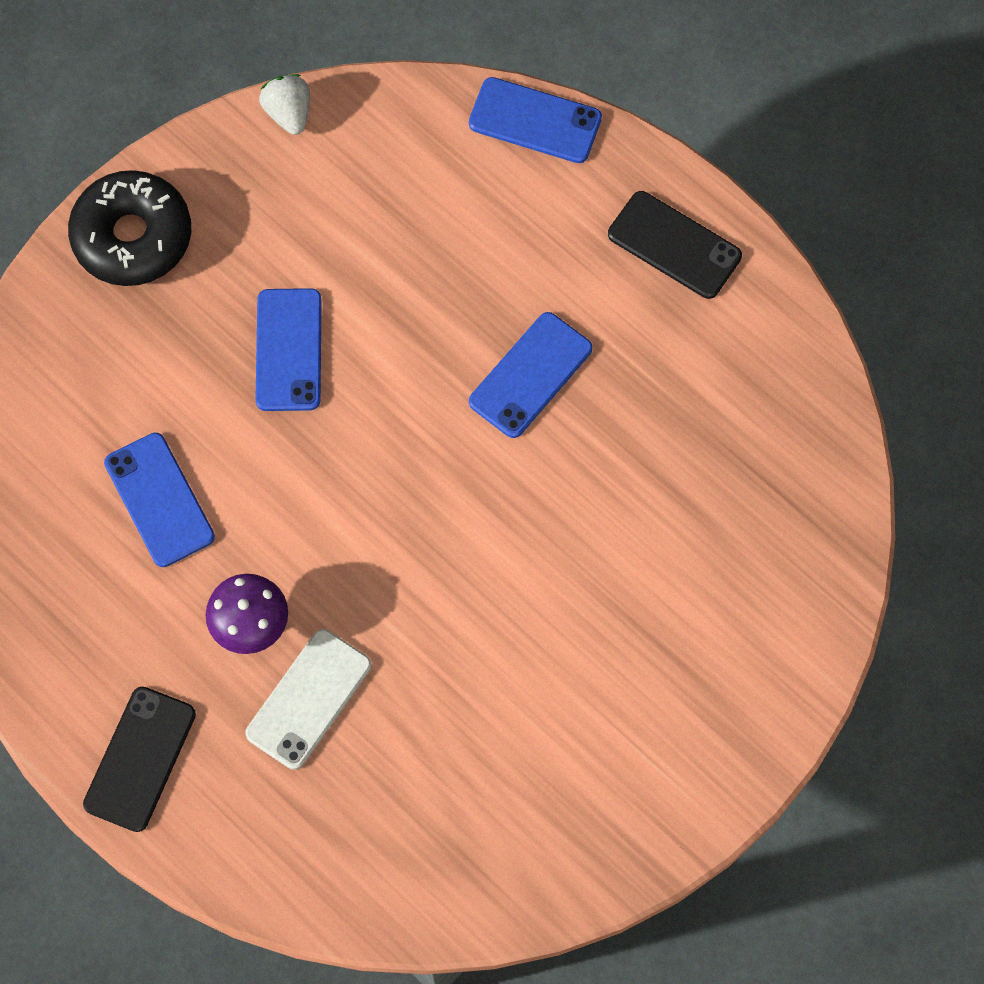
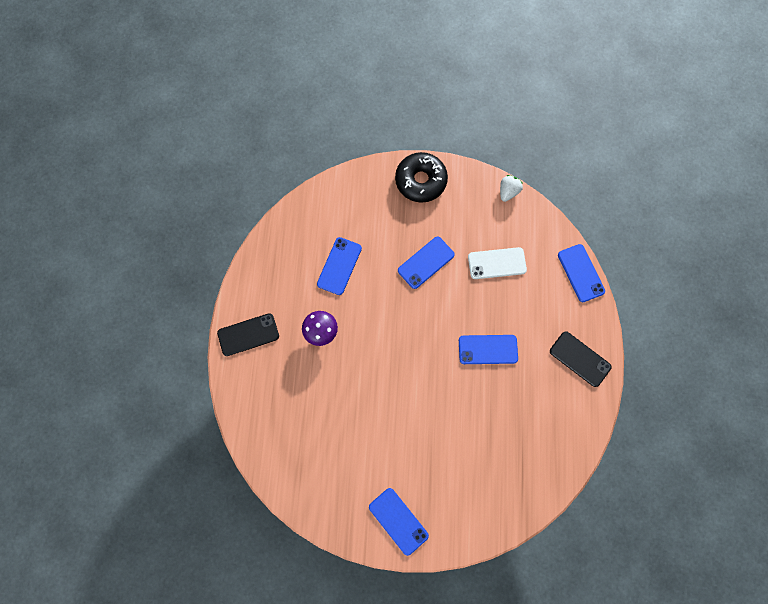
camera: 50 degrees right, 5 degrees up
(309, 699) = (312, 372): white phone -> white phone (497, 263)
(674, 245) = (580, 359): black phone -> black phone turned 45 degrees counterclockwise
(688, 756) = (398, 521): none -> blue phone

